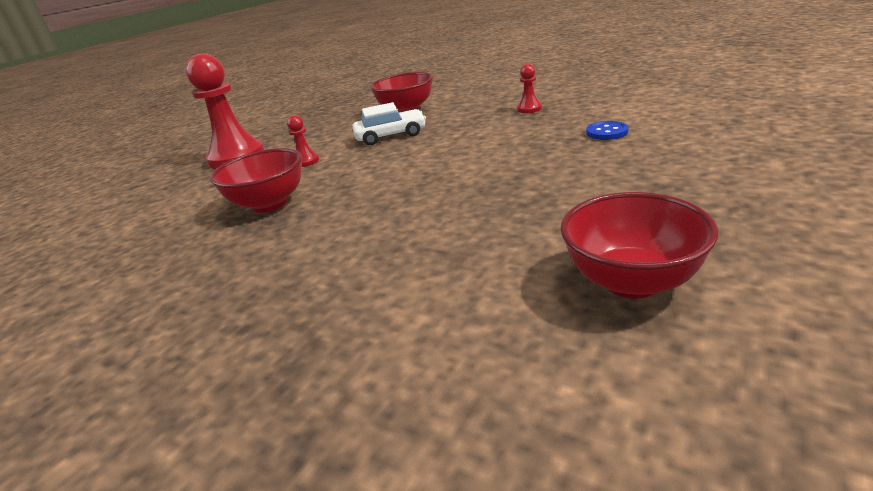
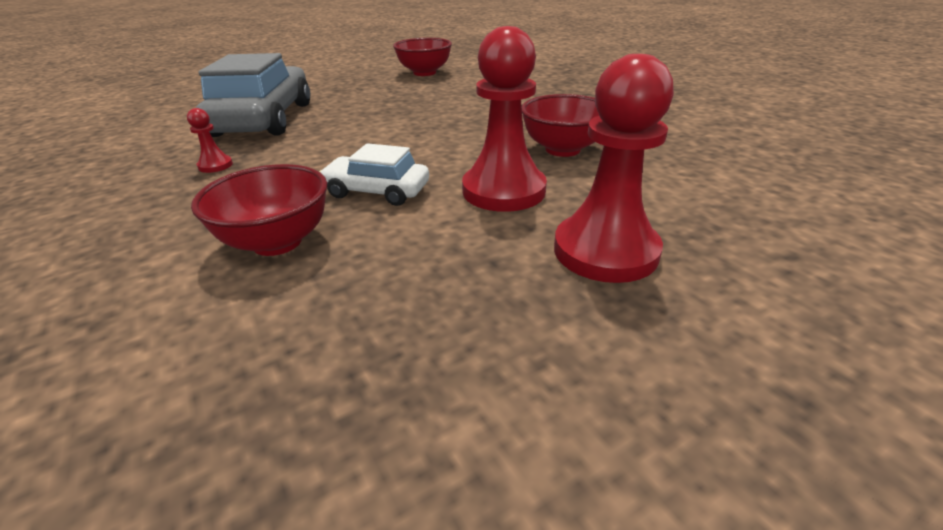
camera: 155 degrees left, 5 degrees up
(306, 161) = (503, 191): red pawn -> red pawn, size x2.29
(607, 132) = (264, 119): blue button -> grey car

